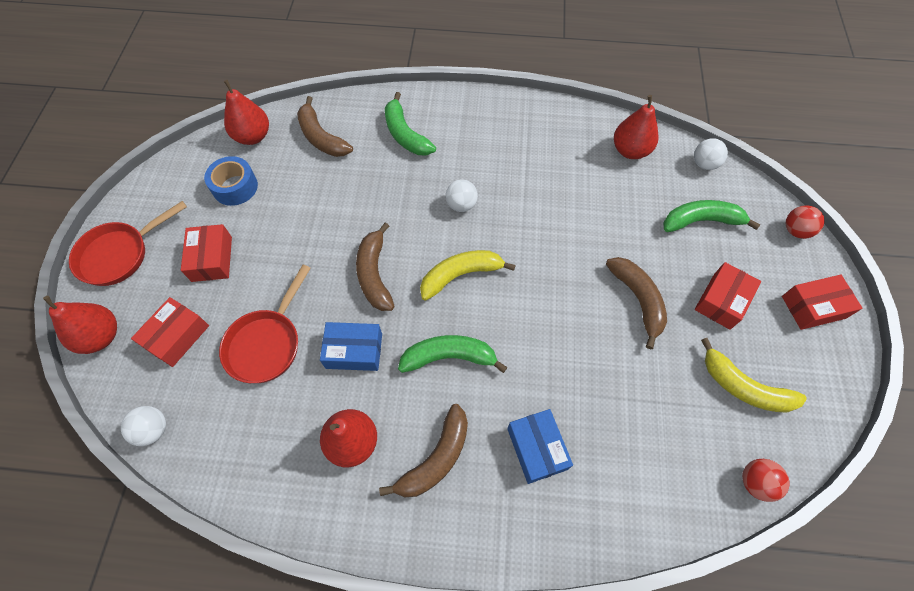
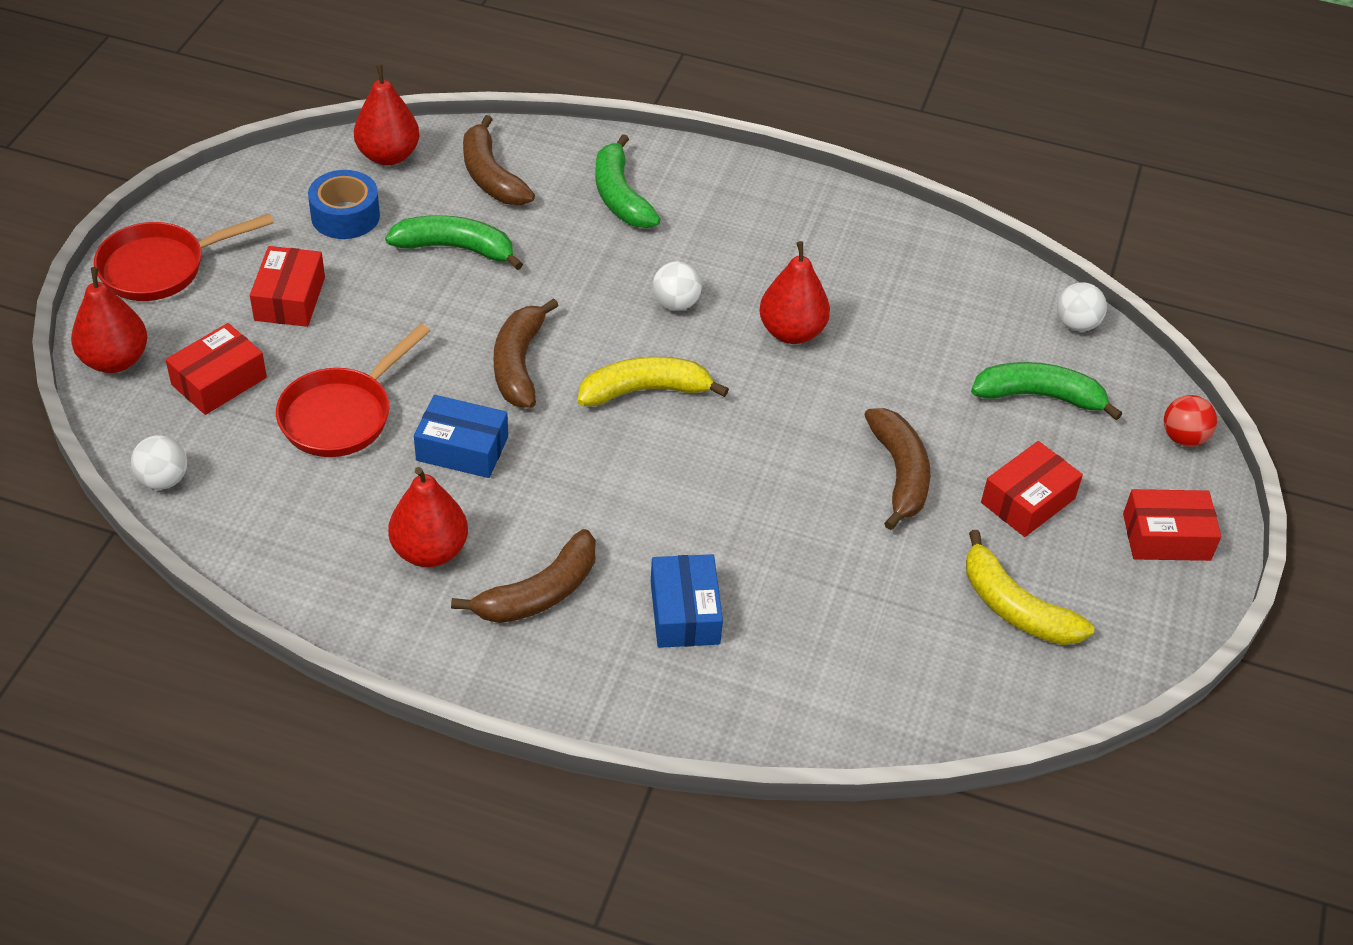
camera: 10 degrees right, 15 degrees down
(449, 357) = (596, 484): green banana -> green banana (456, 248)
(630, 151) = (965, 284): red pear -> red pear (791, 332)
(755, 482) = (983, 716): red ball -> none

